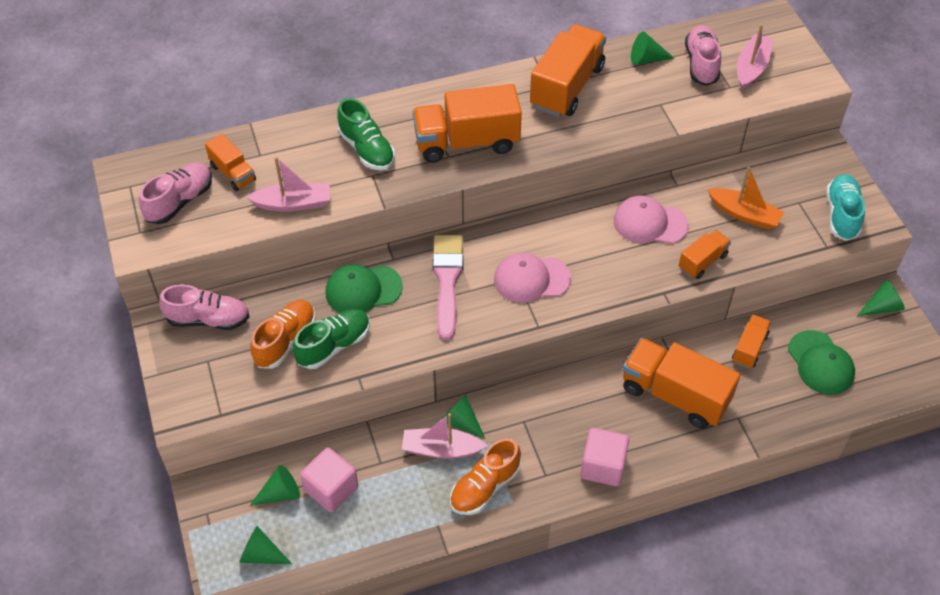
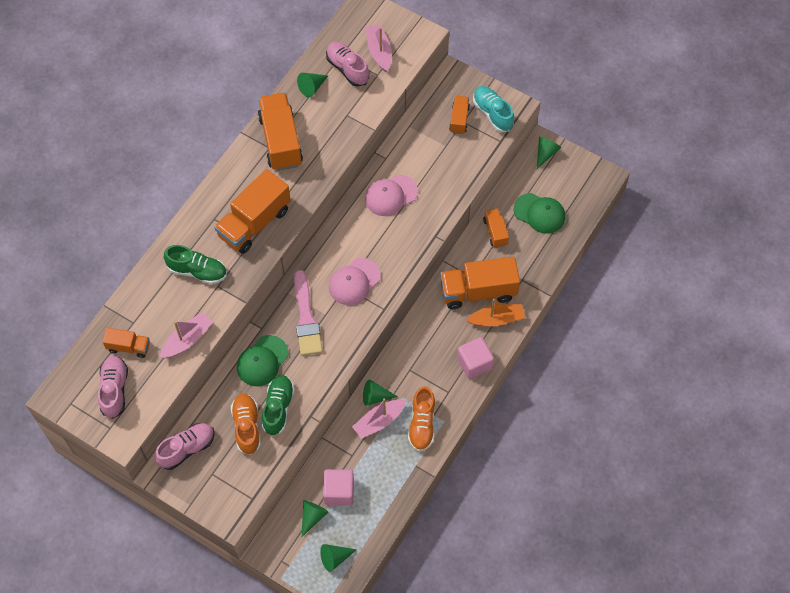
camera: 40 degrees left, 10 degrees up
(447, 280) = (306, 318): pink brush -> pink brush turned 150 degrees counterclockwise
(702, 262) = (440, 200): orange truck -> orange truck (459, 119)
(744, 214) = (439, 151): orange boat -> orange boat (496, 319)

